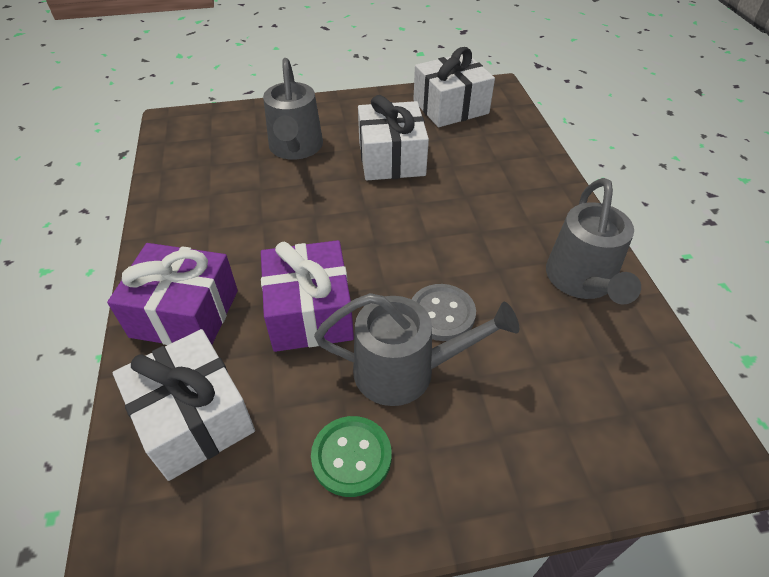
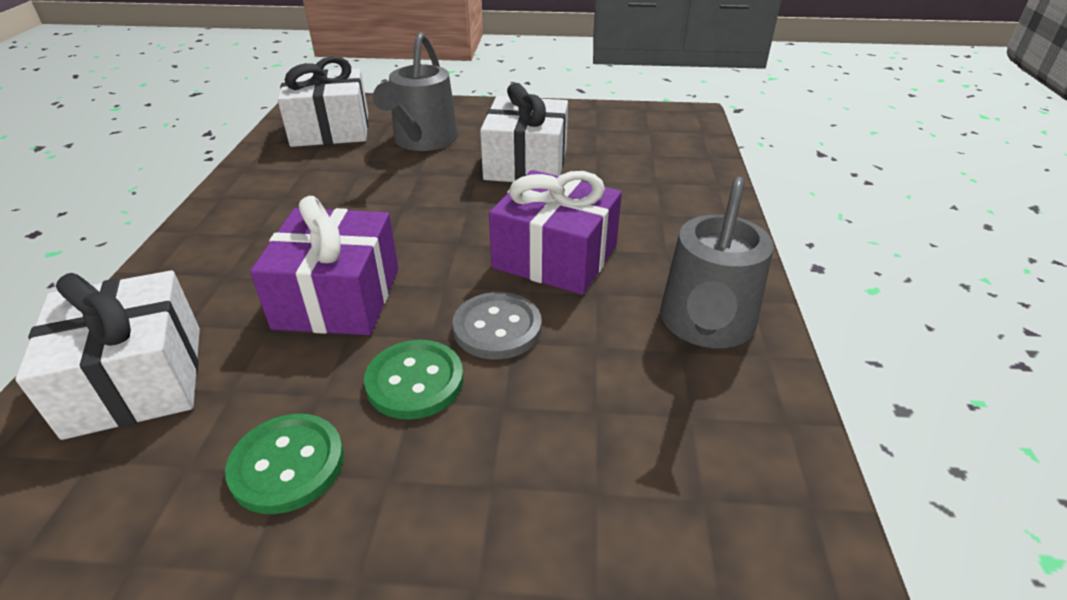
camera: 15 degrees right, 10 degrees down
(185, 313) = (200, 273): purple gift -> purple gift (555, 257)
(405, 370) = (415, 381): grey watering can -> green button
(450, 107) = (624, 125): white gift -> white gift (330, 129)

